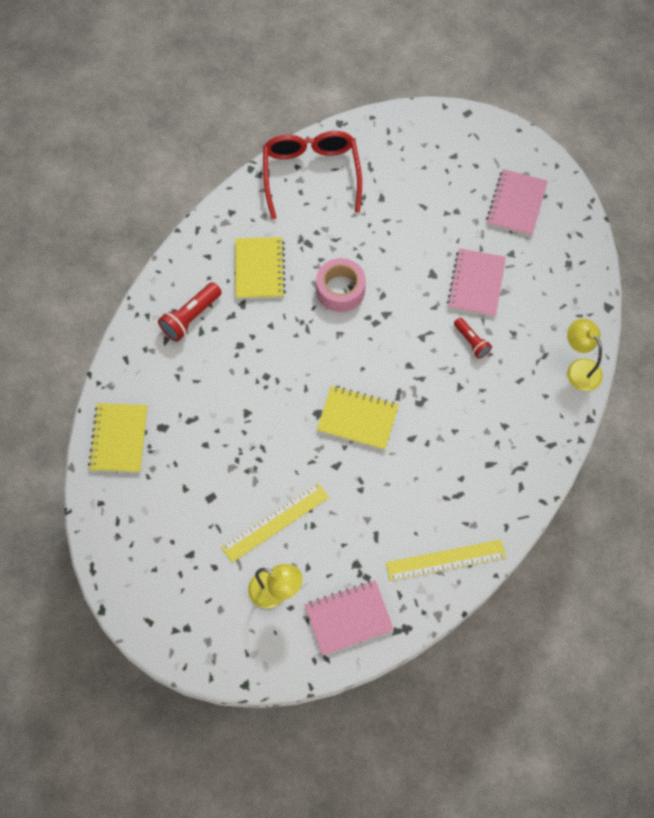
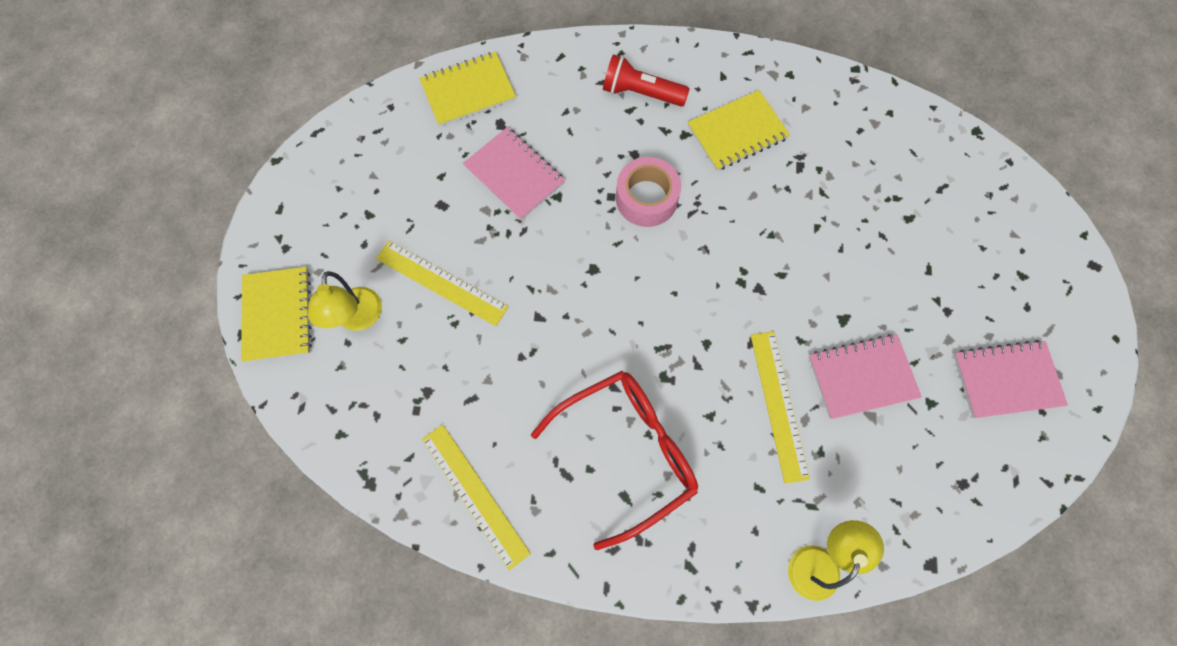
camera: 65 degrees right, 5 degrees up
(311, 174) = (890, 131): red glasses -> red glasses (628, 452)
(340, 290) = (761, 226): pink tape -> pink tape (646, 198)
(348, 618) = (358, 411): pink notebook -> pink notebook (514, 175)
(357, 419) = (608, 315): yellow notebook -> yellow notebook (278, 315)
(471, 342) = (779, 405): red flashlight -> yellow ruler

